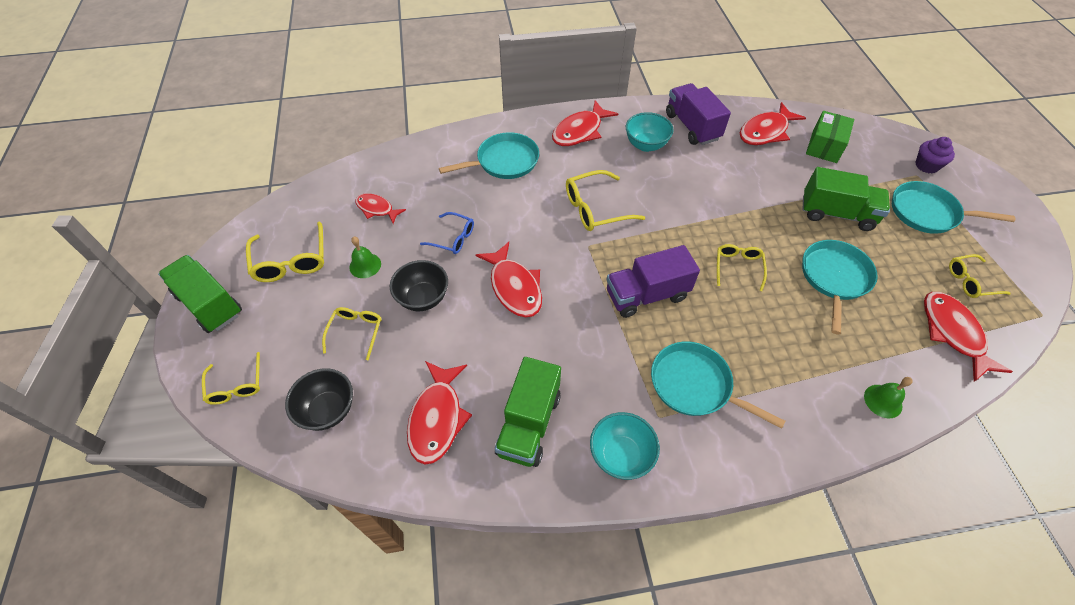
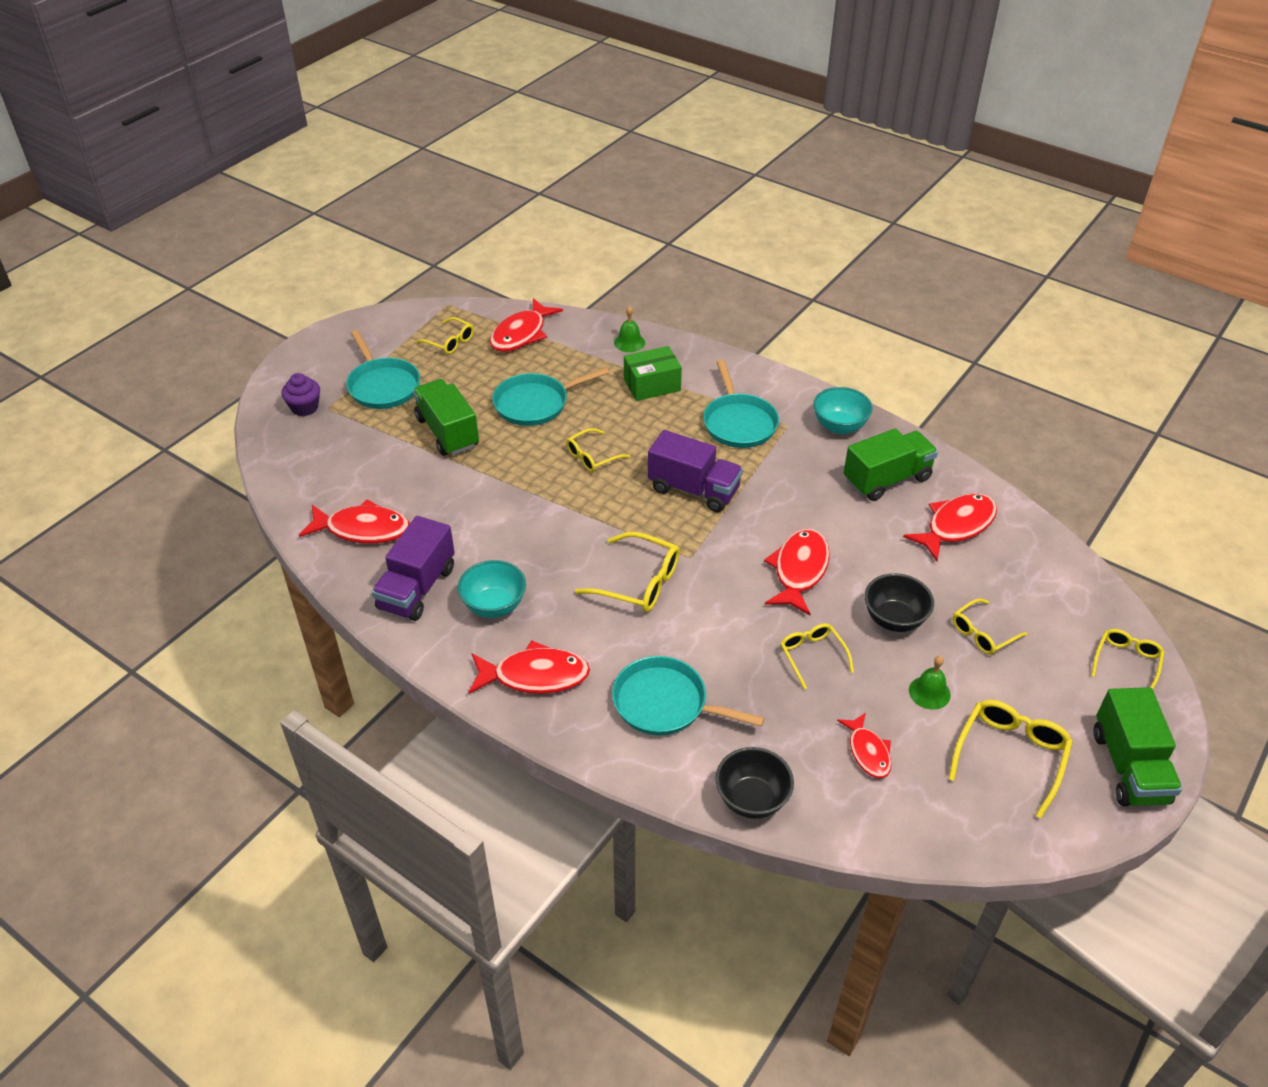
camera: 135 degrees left, 10 degrees down
(328, 410) = (1047, 588): black bowl -> black bowl (752, 799)
(453, 238) = (812, 655): blue glasses -> yellow glasses
(824, 146) = (344, 479): green box -> green box (652, 385)

